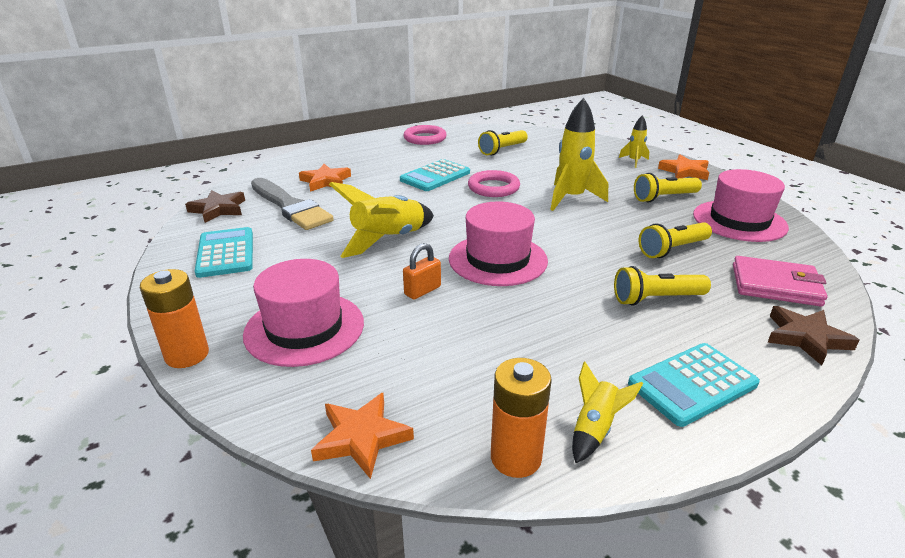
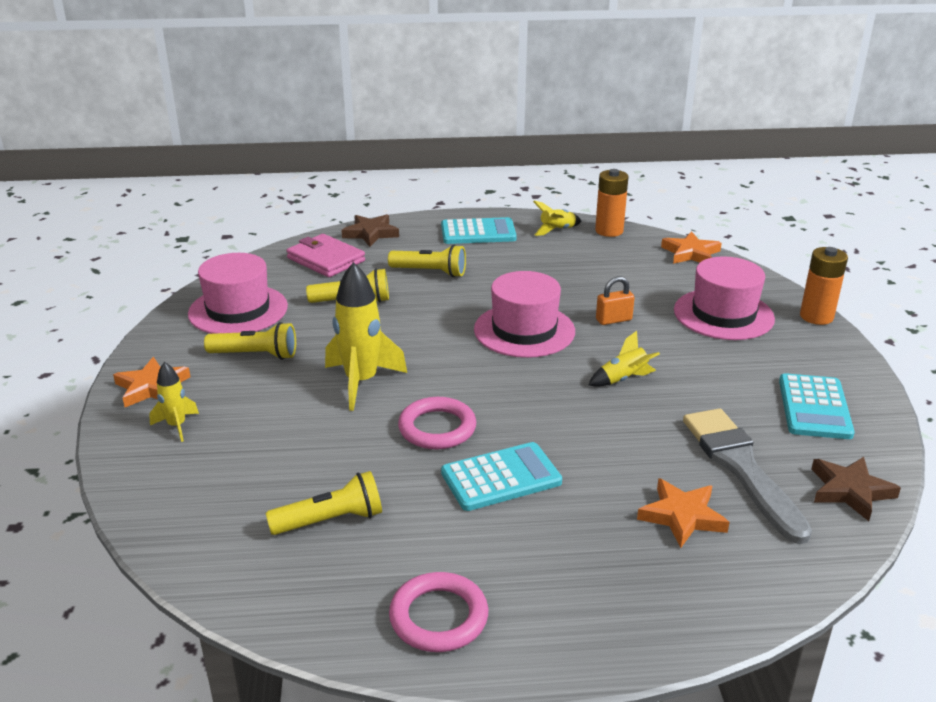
camera: 155 degrees left, 0 degrees up
(388, 240) = (623, 379): yellow rocket -> yellow rocket, size x0.54

